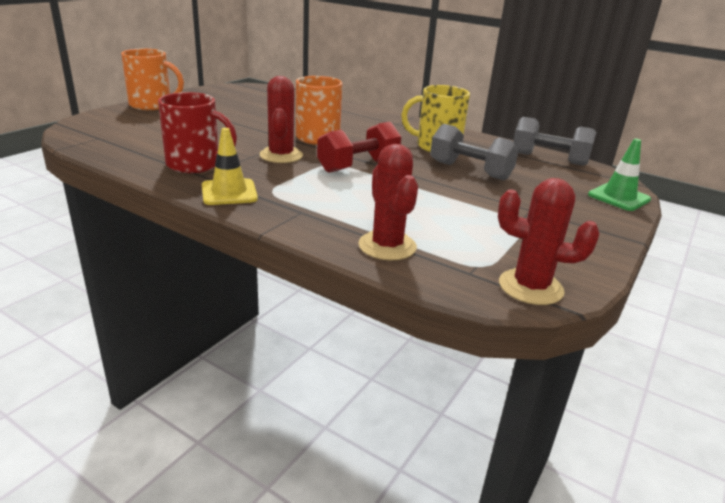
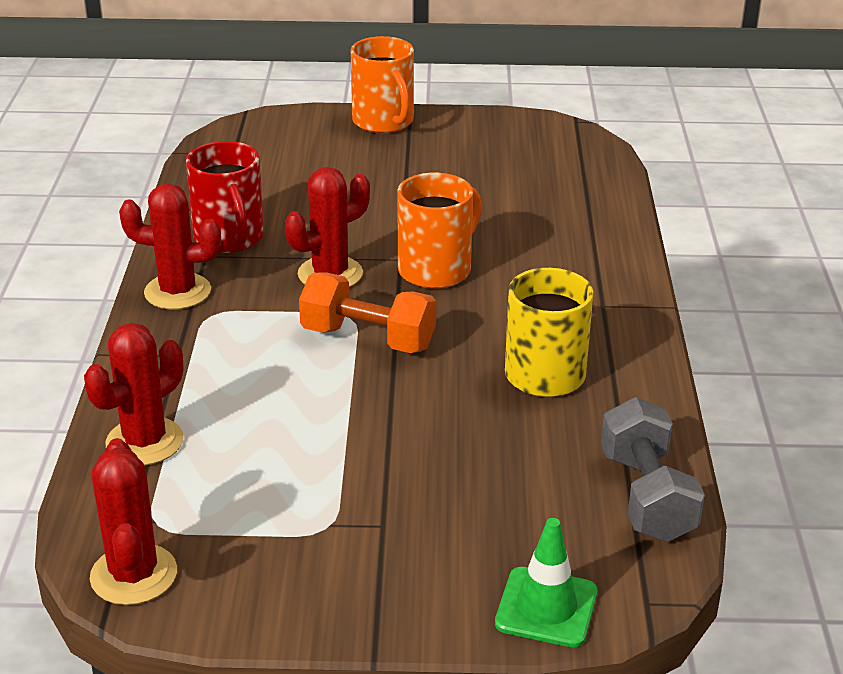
camera: 60 degrees right, 5 degrees up
(229, 192) = (177, 292): yellow traffic cone -> red cactus
(358, 166) = (368, 338): red dumbbell -> orange dumbbell
(470, 170) = (475, 432): grey dumbbell -> none

